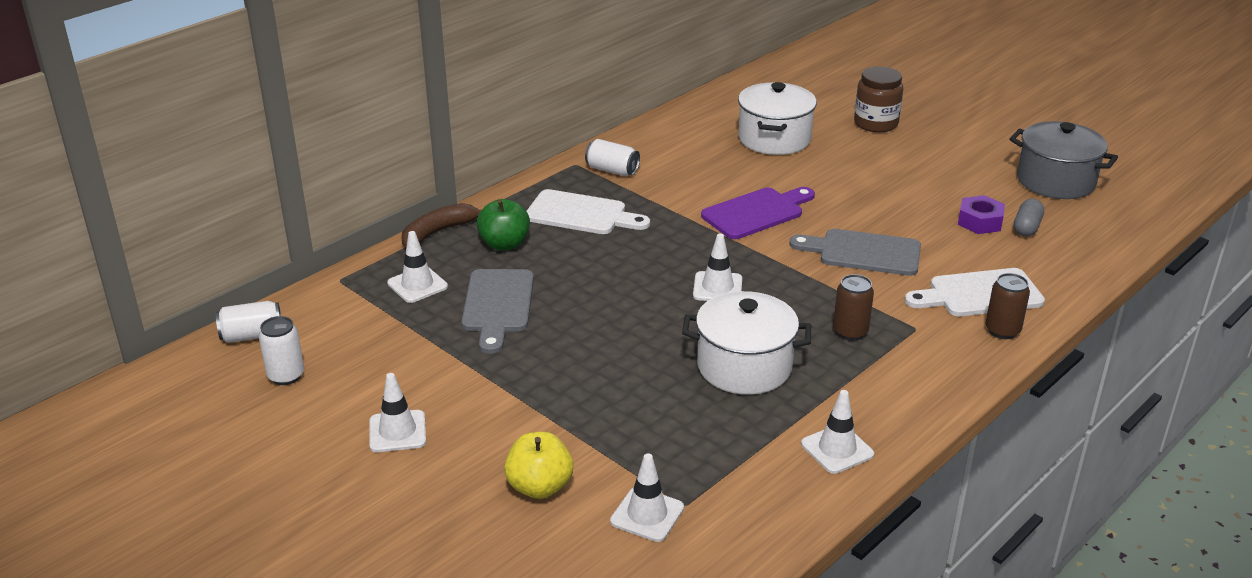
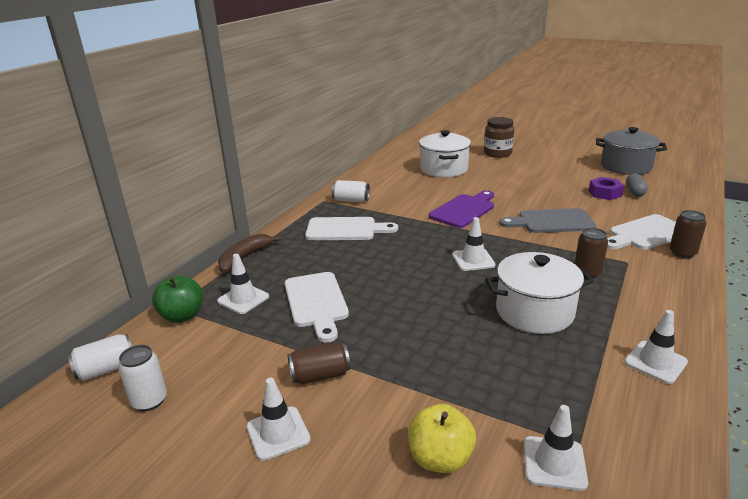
camera: 15 degrees left, 5 degrees down
(463, 386) = (320, 375): none -> brown can
(498, 305) = (316, 302): grey cutting board -> white cutting board
(504, 244) = (299, 258): green apple -> green apple (182, 316)

